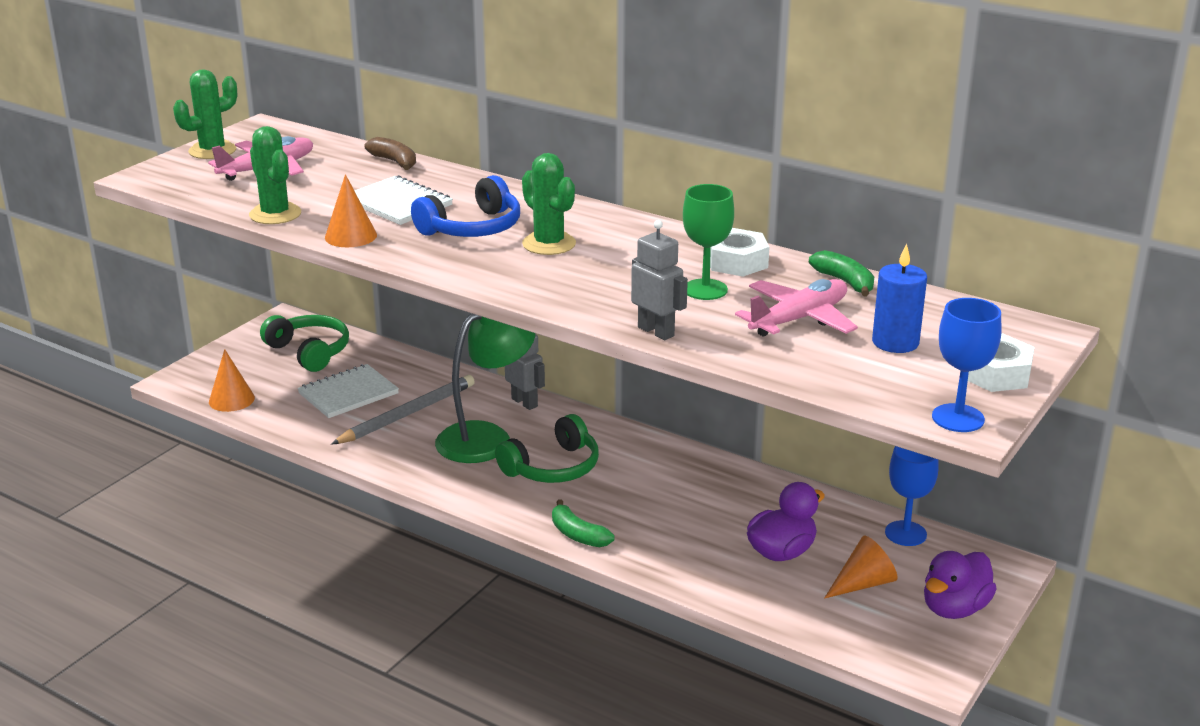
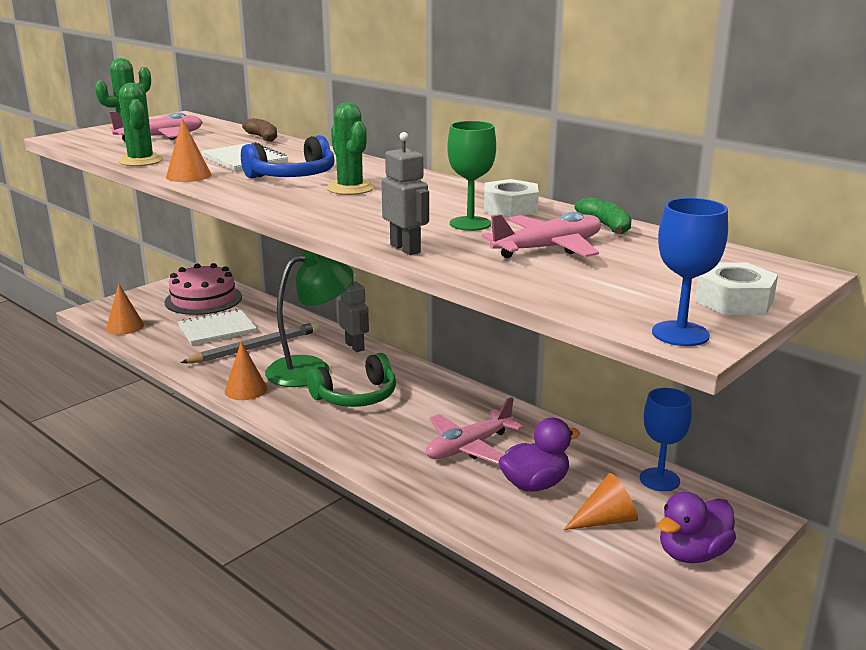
camera: 10 degrees right, 5 degrees down
(309, 352) = (203, 299): green headphones -> pink cake
(422, 471) = (245, 390): none -> orange cone
(578, 535) = (354, 451): green banana -> none
(699, 517) = (469, 447): none -> pink plane
(895, 342) = (637, 270): blue candle -> none

